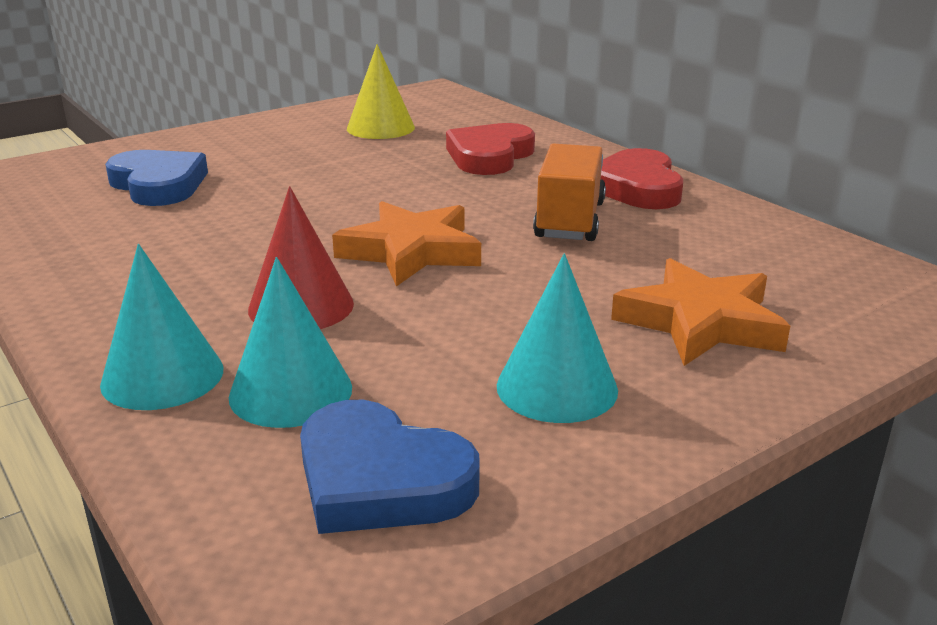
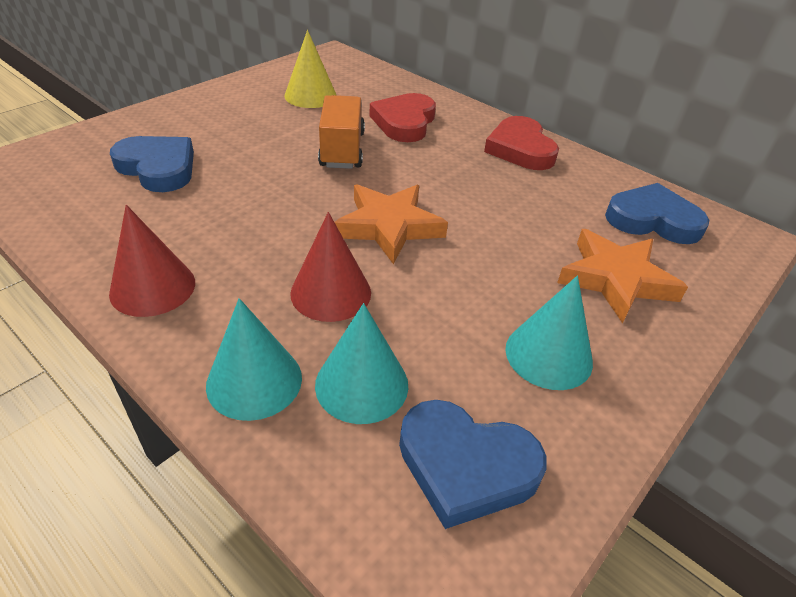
camera: 15 degrees left, 15 degrees up
(93, 286) = (152, 287): none -> red cone
(569, 220) = (488, 185): orange truck -> orange truck (342, 150)
(794, 267) = (652, 220): none -> blue heart

